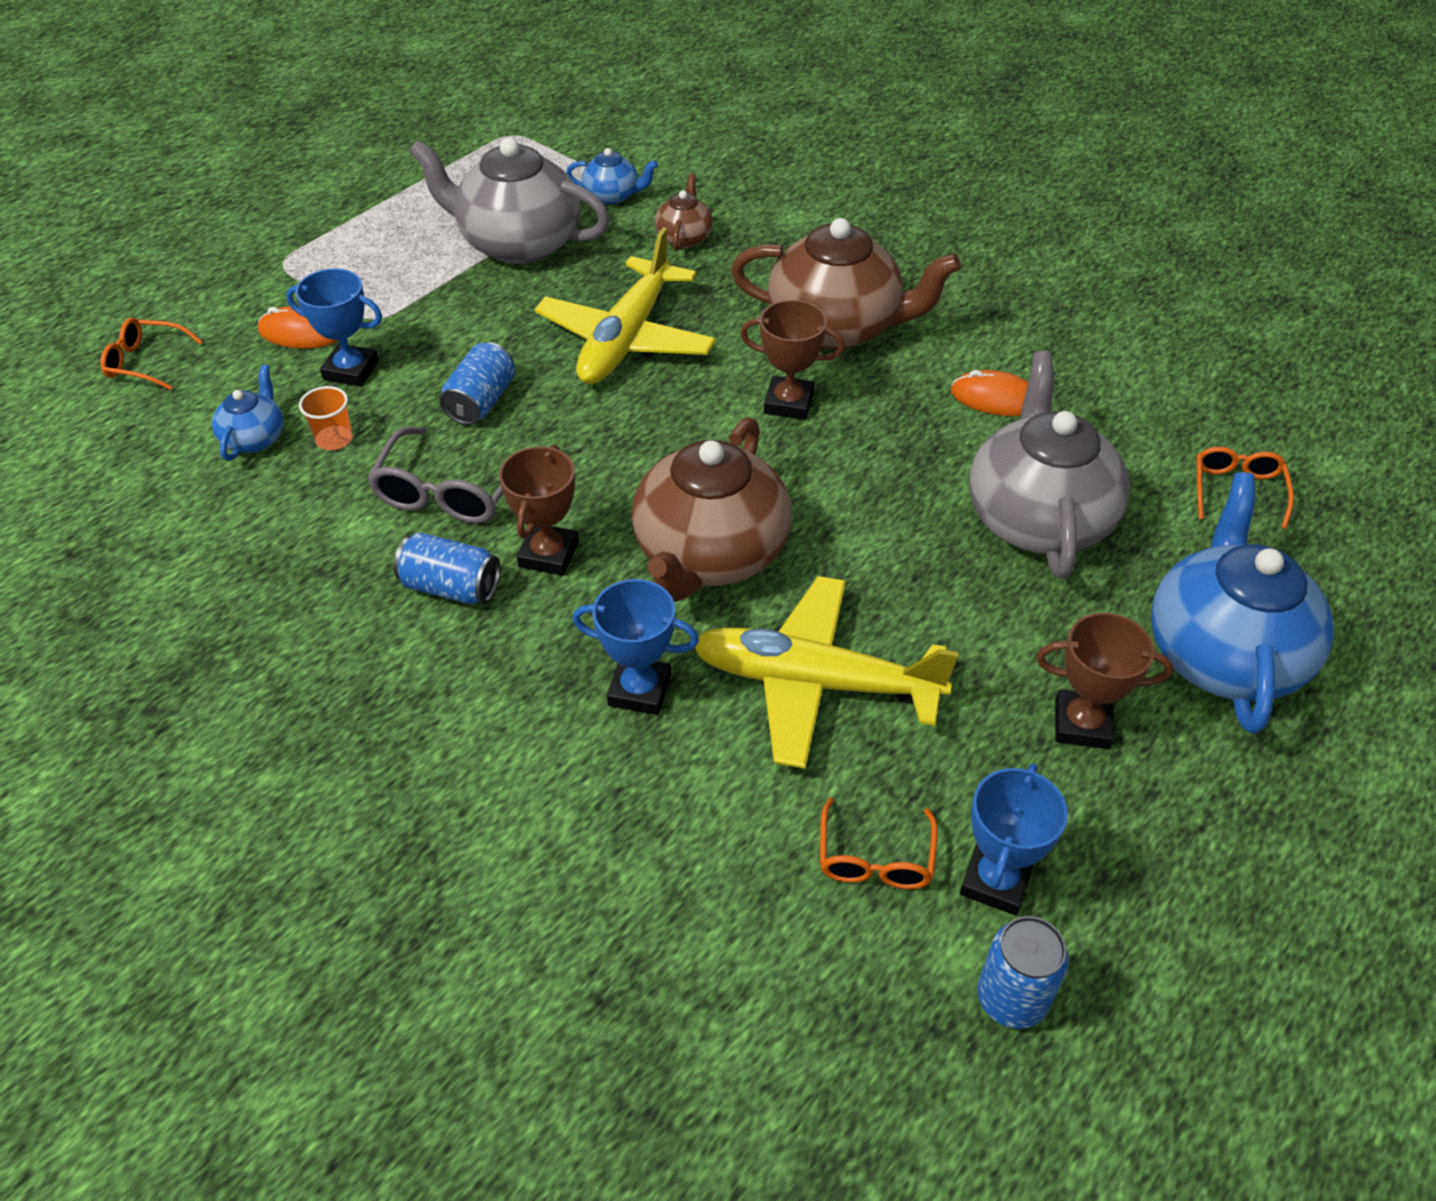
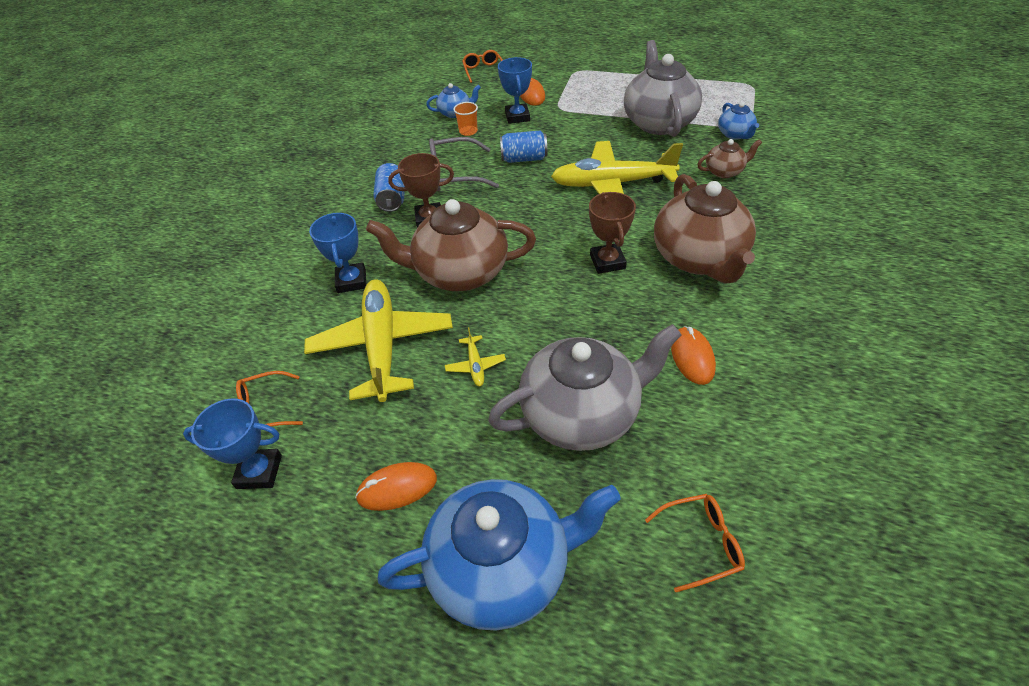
camera: 70 degrees right, 0 degrees up
(909, 590) = (475, 365): none -> yellow plane
(1011, 998) = (178, 501): blue can -> none
(1082, 724) = (397, 488): brown trophy -> orange mouse

